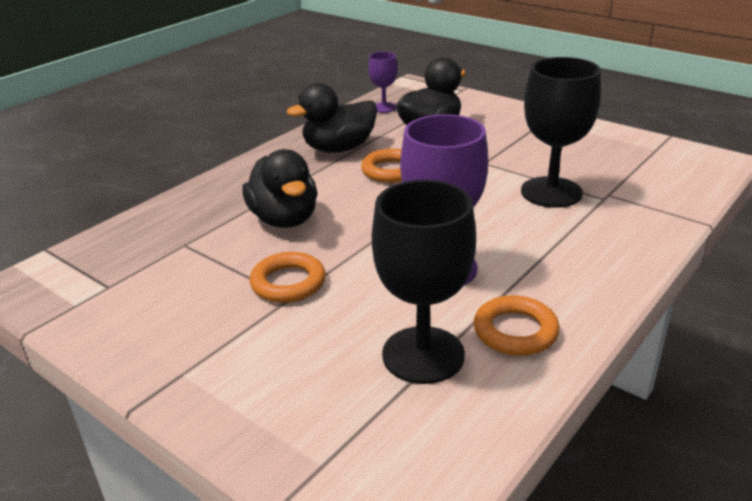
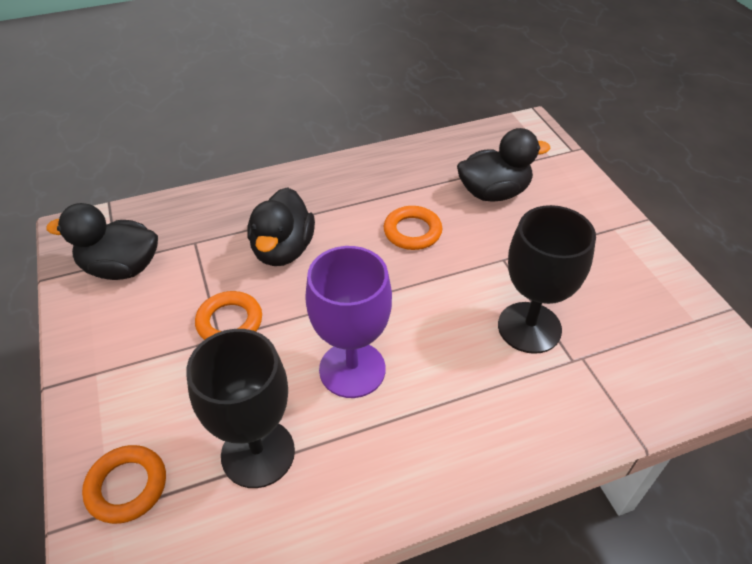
camera: 30 degrees right, 15 degrees up
(339, 148) = (393, 184): black duck -> black duck (121, 268)
(384, 107) = (477, 146): purple goblet -> none
(515, 331) = (346, 472): orange ring -> orange ring (127, 486)

